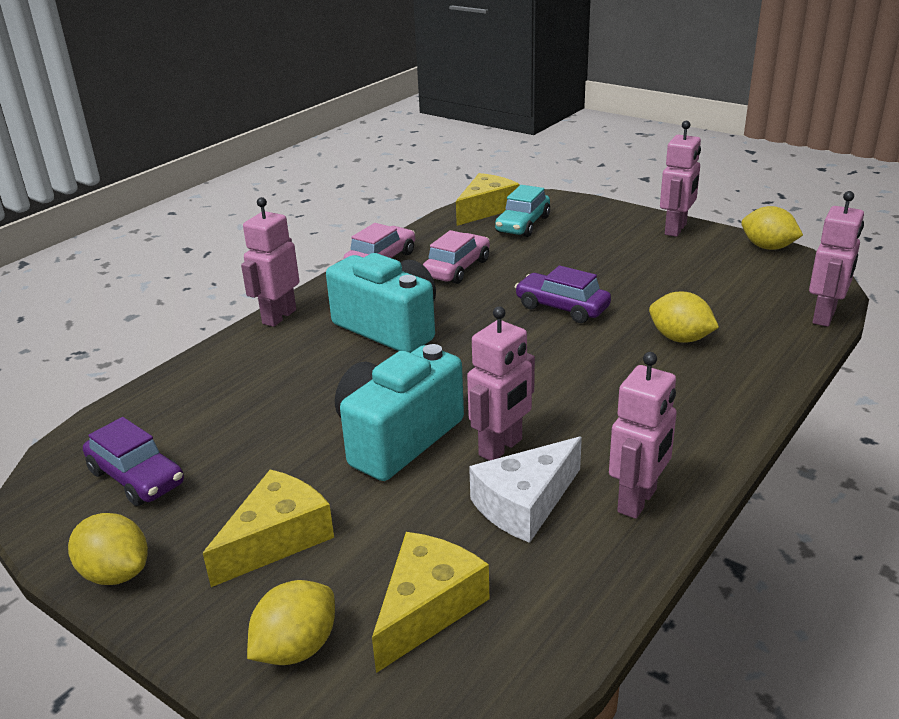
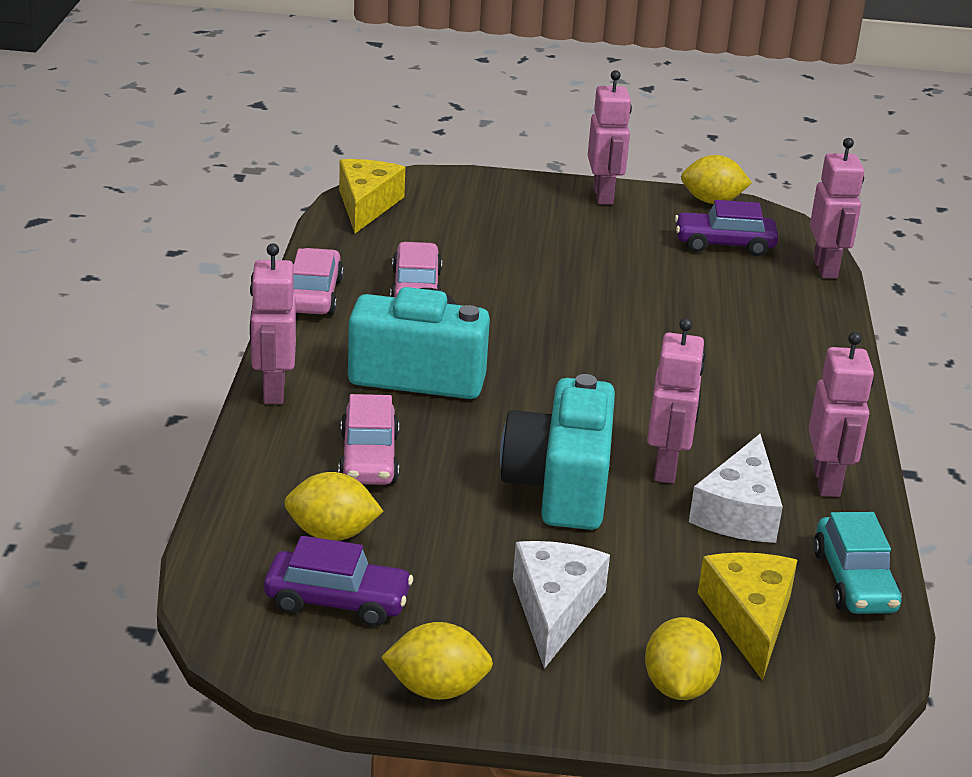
camera: 35 degrees left, 0 degrees up
(277, 539) = (554, 610): yellow cheese -> white cheese
(284, 379) = (369, 458): none -> pink car
(523, 224) = (431, 218): turquoise car -> turquoise car (854, 581)
(562, 307) = (577, 311): purple car -> purple car (724, 244)
(680, 338) = (721, 320): yellow lemon -> yellow lemon (332, 534)

